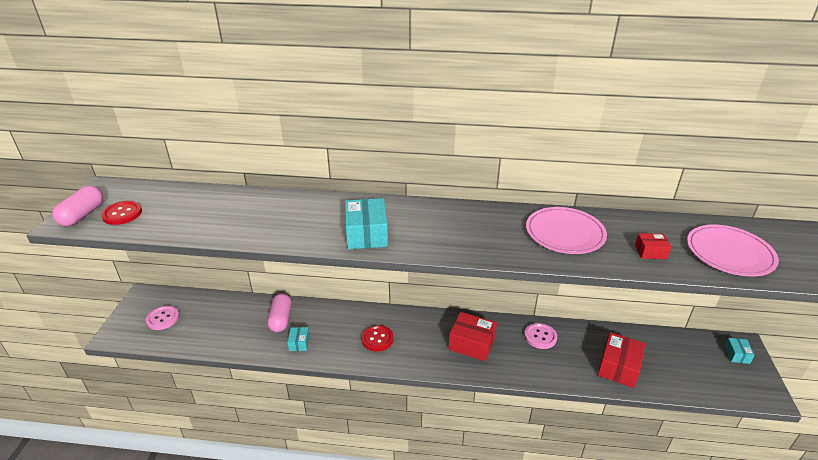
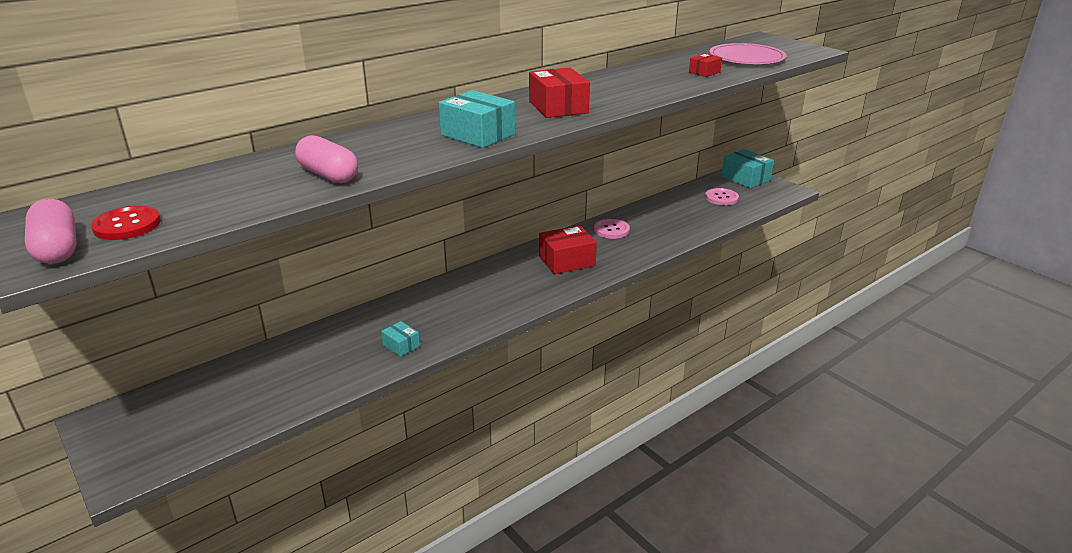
camera: 45 degrees left, 5 degrees down
(163, 318) = (175, 422): pink button -> pink button (721, 198)
(280, 319) = (346, 340): pink capsule -> pink capsule (328, 175)
(377, 339) = (478, 300): red button -> none
(565, 233) = (632, 82): pink plate -> none
(618, 367) = (690, 220): red box -> red box (558, 107)
(736, 355) = (745, 178): turquoise box -> turquoise box, size x1.87

